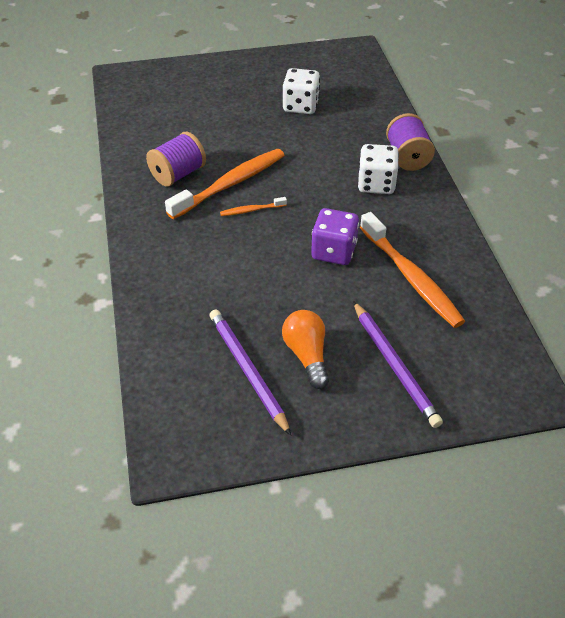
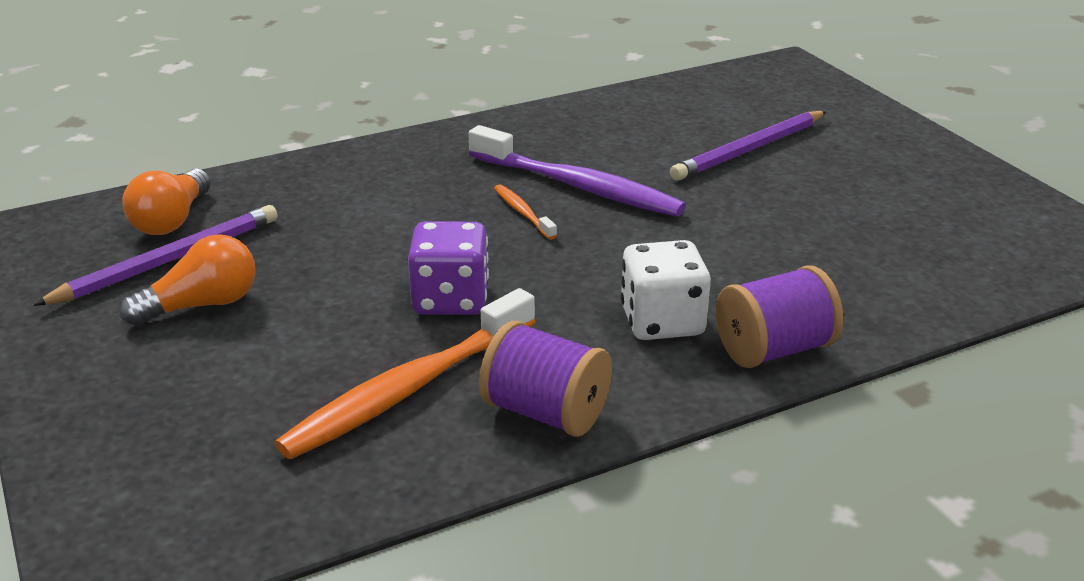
camera: 75 degrees right, 15 degrees down
(178, 174) = (577, 144): purple spool -> purple spool (545, 412)
(193, 368) = (172, 220): none -> orange light bulb
(230, 184) = (578, 186): orange toothbrush -> purple toothbrush
(300, 106) = (844, 215): white dice -> none
(395, 365) = (183, 393): purple pencil -> purple pencil (750, 150)

